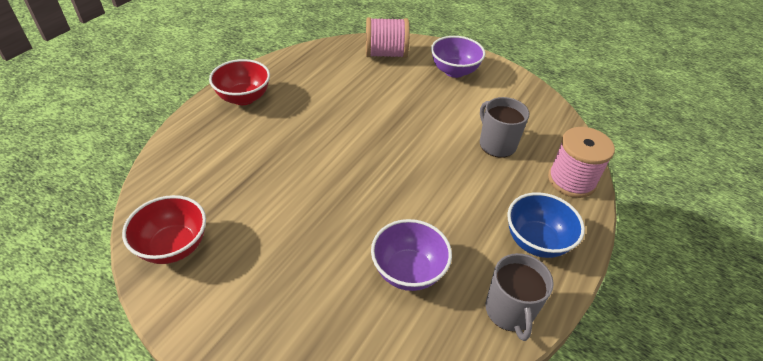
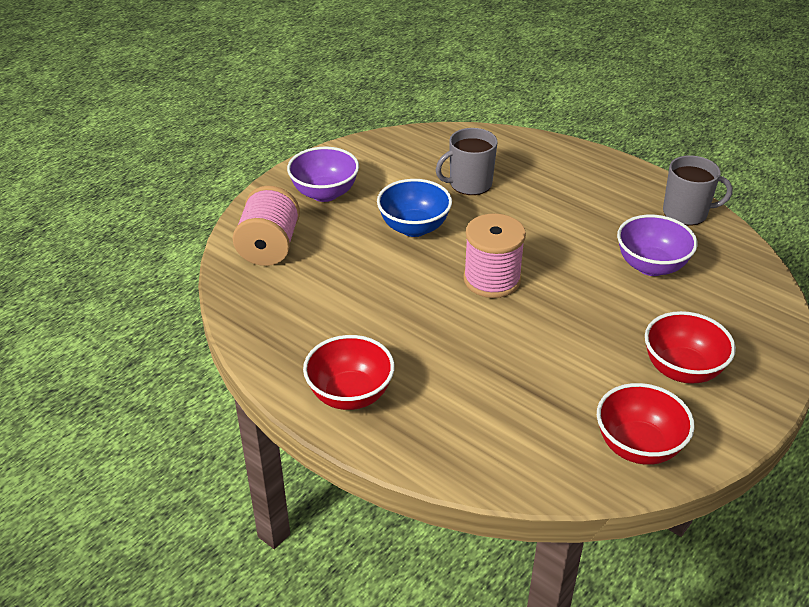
camera: 80 degrees left, 5 degrees down
(261, 285) = (682, 369): none -> red bowl
(536, 241) = (606, 184): blue bowl -> blue bowl (414, 227)
(571, 180) = (526, 148): pink spool -> pink spool (492, 279)

